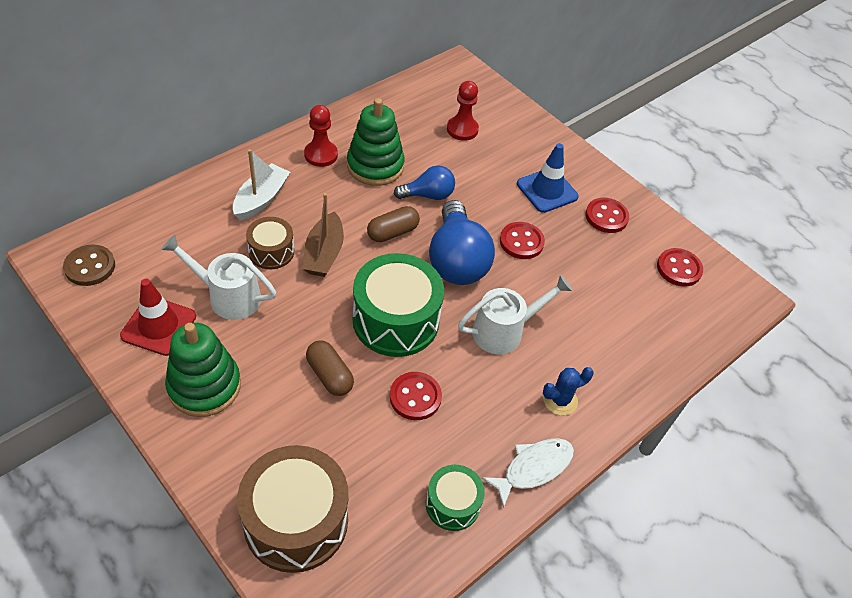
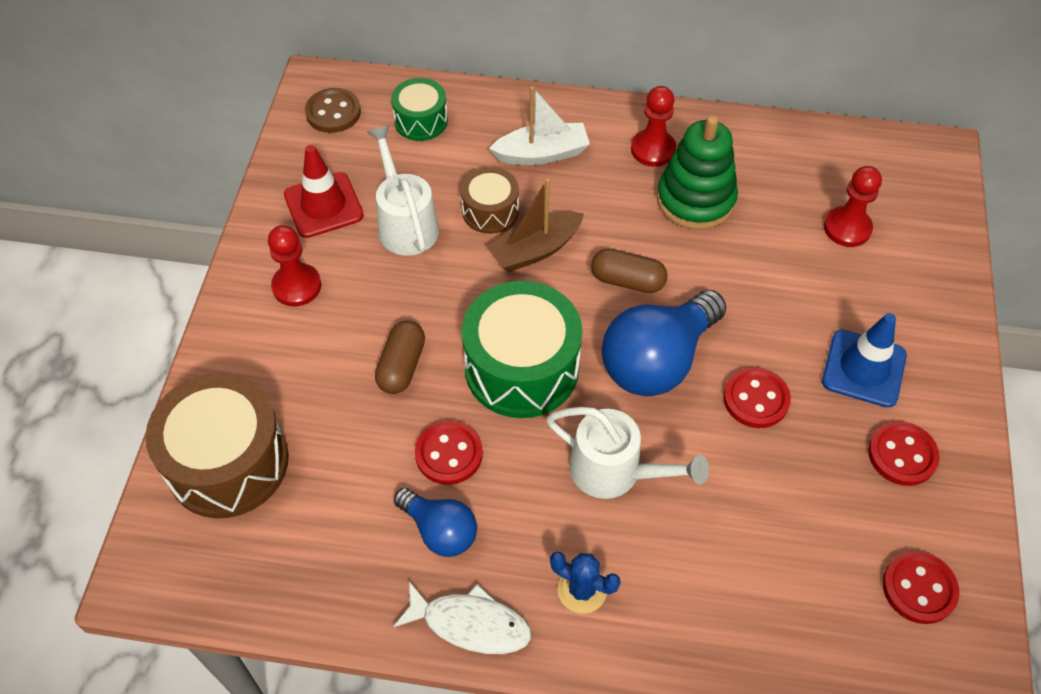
camera: 55 degrees right, 5 degrees up
(204, 386) = (296, 286): green stacking toy -> red pawn
(428, 195) = (714, 271): blue light bulb -> blue light bulb (440, 530)
(452, 504) = (359, 578): green drum -> green drum (421, 121)

